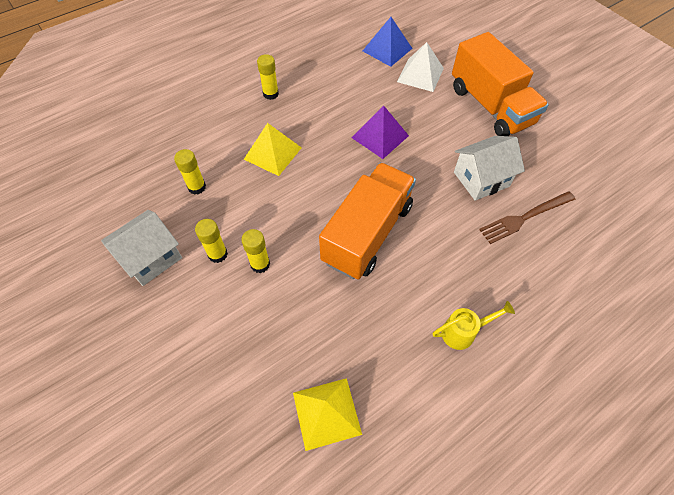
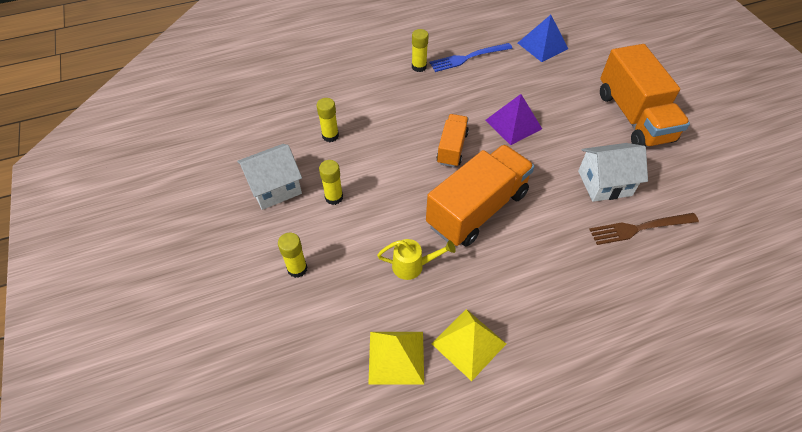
camera: 15 degrees right, 5 degrees down
(260, 264) = (369, 214): yellow glue stick -> yellow glue stick (297, 269)
(273, 153) = (407, 120): yellow pyramid -> yellow pyramid (468, 343)
(317, 75) = (468, 58): none -> blue fork
(326, 174) = (452, 148): none -> orange truck
(420, 74) = (569, 74): white pyramid -> none
(463, 332) = (547, 319): yellow watering can -> yellow watering can (413, 266)

